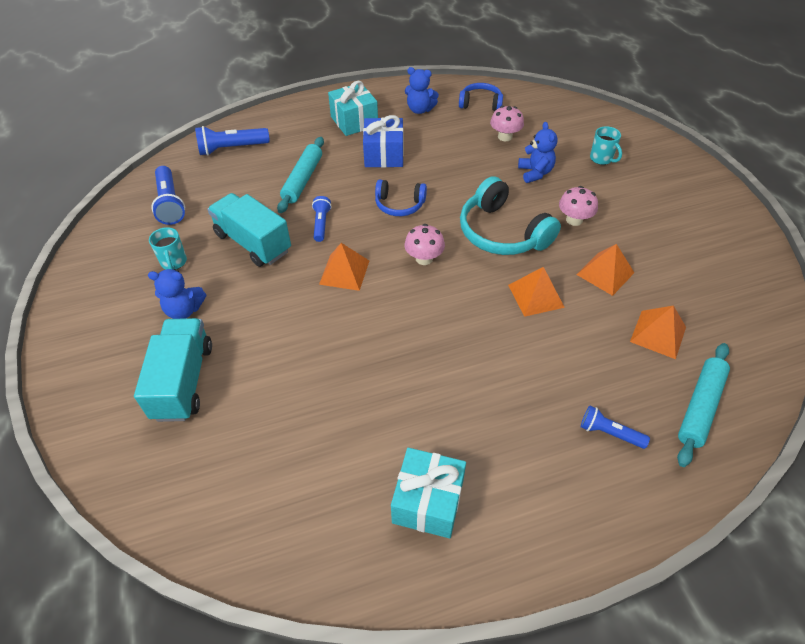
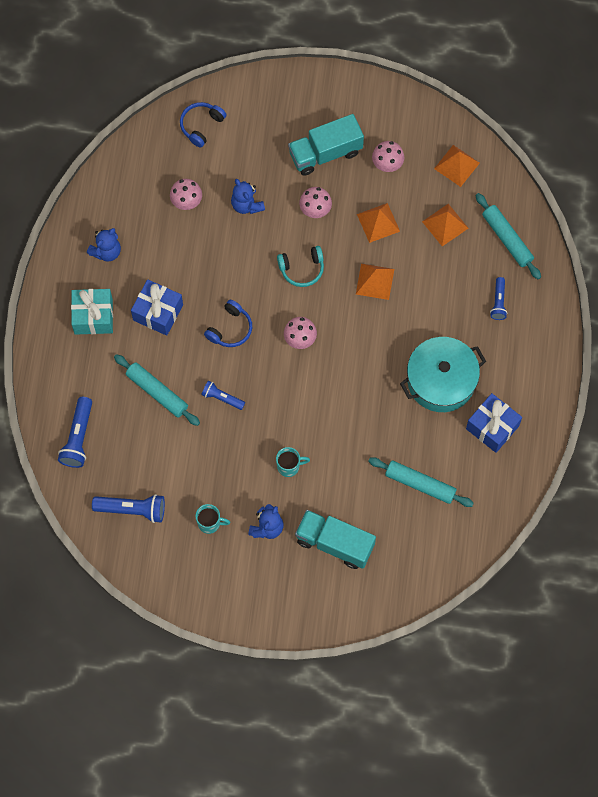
camera: 65 degrees left, 20 degrees up
(253, 243) = (217, 457): turquoise truck -> turquoise truck (325, 153)
(301, 444) = (420, 484): none -> turquoise rolling pin
(344, 272) = (285, 401): orange pyramid -> orange pyramid (456, 165)
(428, 501) = (492, 427): turquoise gift -> blue gift
(458, 410) = (441, 381): none -> turquoise pot
(480, 104) = (126, 194): blue headphones -> blue headphones (201, 125)
(502, 233) = (302, 269): turquoise headphones -> turquoise headphones, size x0.58
(535, 173) = (247, 205): blue teddy bear -> blue teddy bear turned 135 degrees counterclockwise
(601, 159) = (257, 143): turquoise mug -> turquoise mug (289, 466)
(609, 433) = (498, 302): blue flashlight -> blue flashlight turned 45 degrees counterclockwise
(677, 256) = (387, 163): none -> pink mushroom

